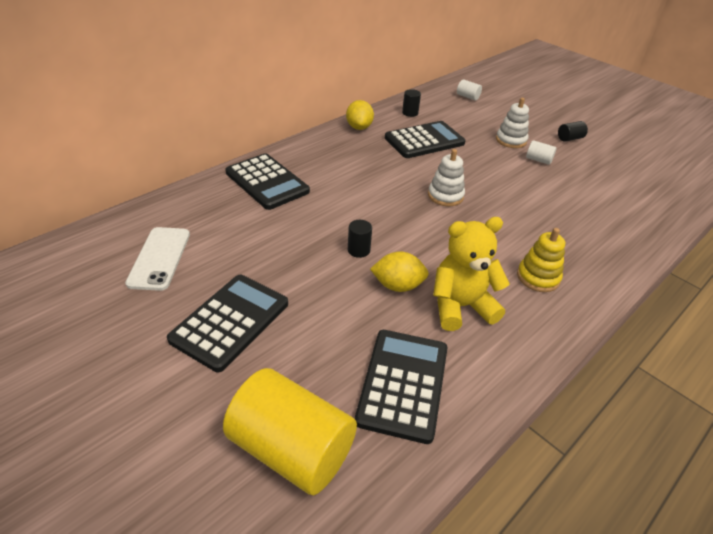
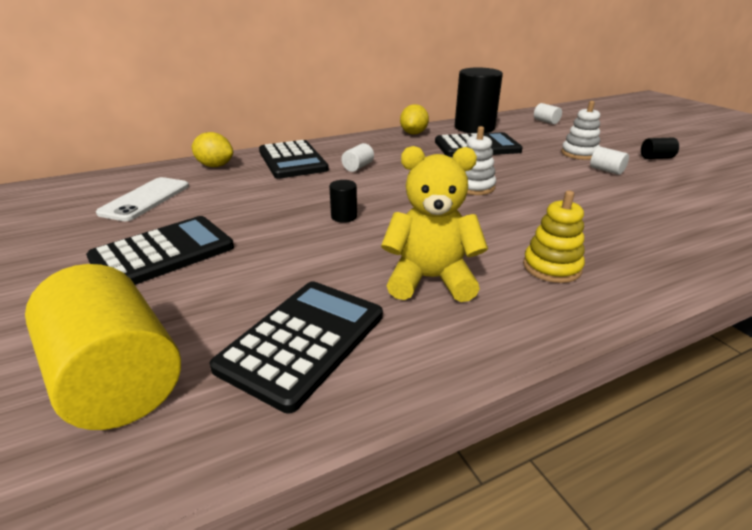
camera: 20 degrees right, 10 degrees down
(334, 183) = (358, 167): none -> white cylinder
(398, 286) = (366, 250): yellow lemon -> yellow lemon (215, 166)
(410, 113) = (474, 128): black cylinder -> black cylinder, size x2.37

